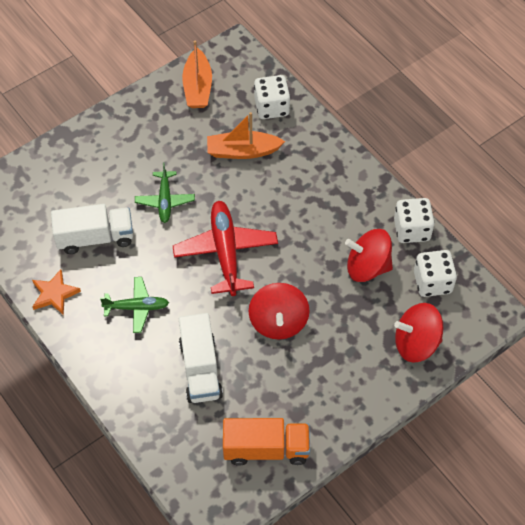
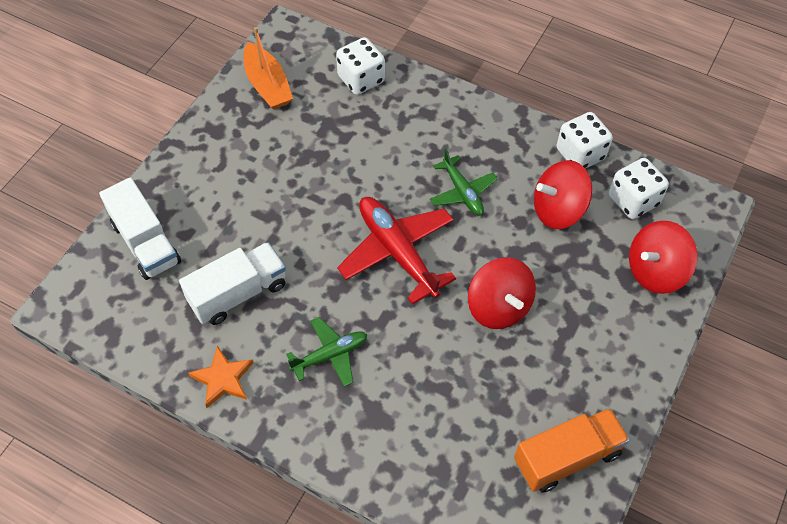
camera: 25 degrees left, 0 degrees up
(165, 201) = (297, 221): green plane -> green plane (462, 192)
(200, 368) = (442, 396): white truck -> white truck (146, 243)
(242, 151) = (355, 136): orange boat -> none

